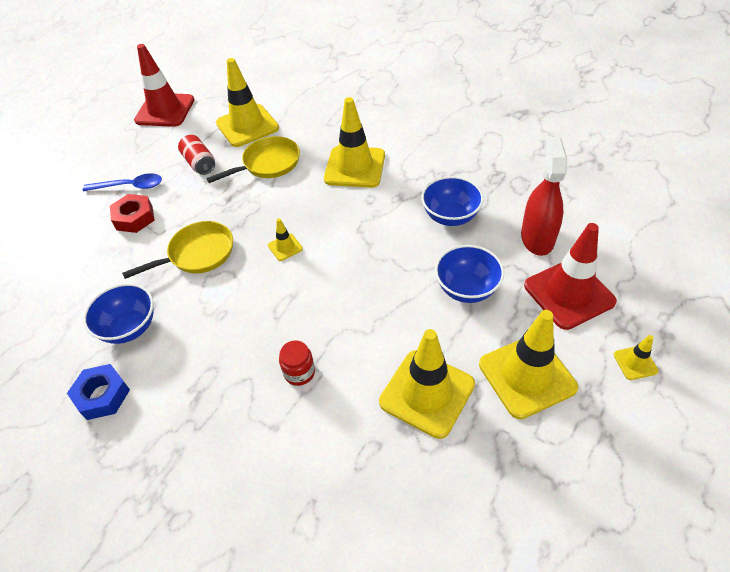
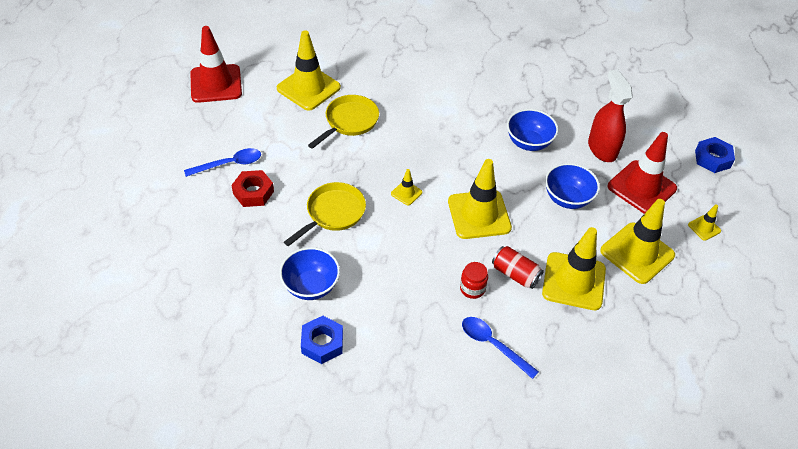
camera: 25 degrees left, 0 degrees up
(199, 163) = (284, 131): red can -> red can (515, 274)
(287, 450) = (493, 345): none -> blue spoon
(355, 167) = (429, 113): yellow traffic cone -> yellow traffic cone (479, 214)
(681, 276) = (712, 159): none -> blue nut

